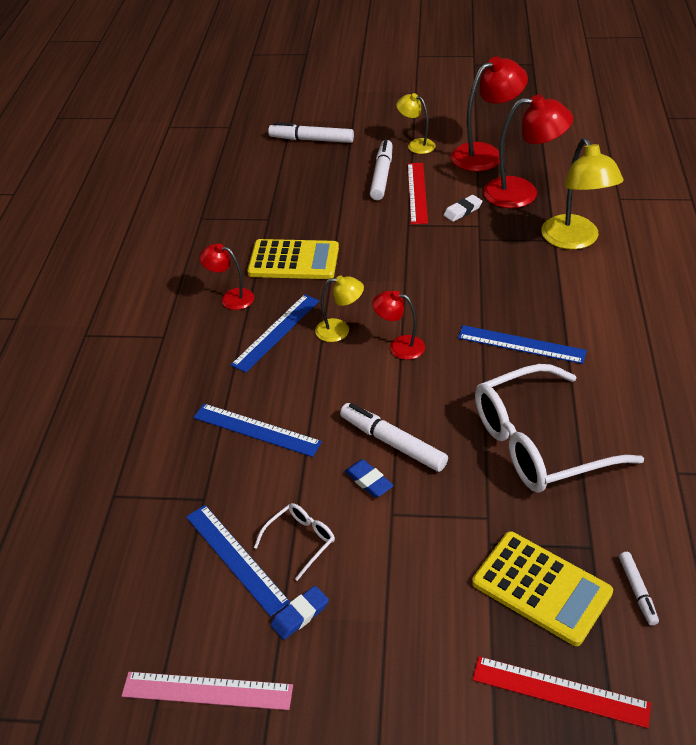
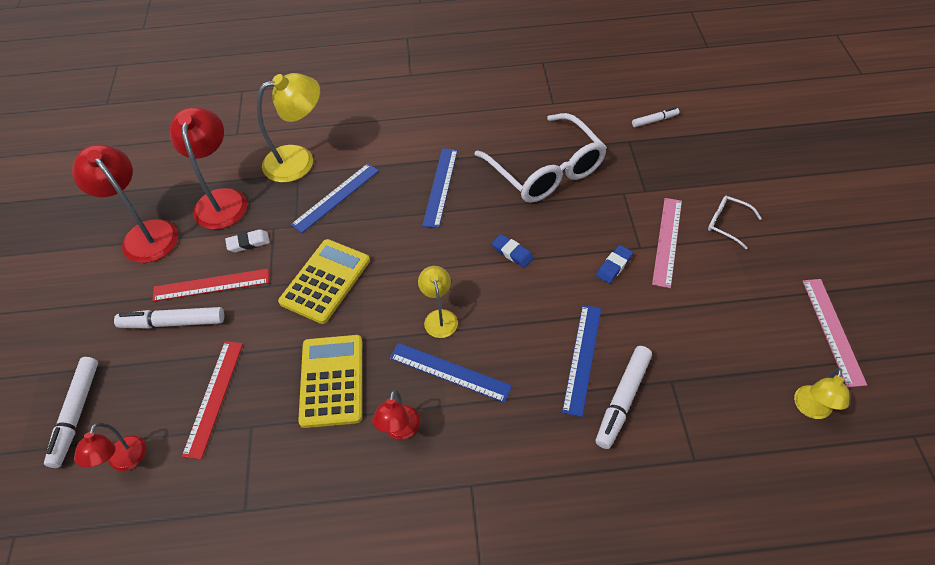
camera: 100 degrees left, 10 degrees up
(236, 558) = (719, 340): blue ruler -> blue ruler (336, 197)
(300, 541) = (686, 300): white glasses -> white glasses (727, 224)
(300, 615) = (749, 287): blue eraser -> blue eraser (512, 253)
(392, 443) = (570, 256): white marker -> white marker (622, 400)
(395, 545) = (667, 241): none -> pink ruler
(399, 346) = (455, 267): red lamp -> red lamp (124, 461)
(416, 145) = (113, 298): yellow lamp -> yellow lamp (811, 409)
(462, 211) = (248, 243): white eraser -> white eraser turned 60 degrees counterclockwise
(541, 588) = (670, 162): yellow calculator -> yellow calculator (325, 281)
(560, 691) = (738, 151): red ruler -> red ruler (214, 397)

